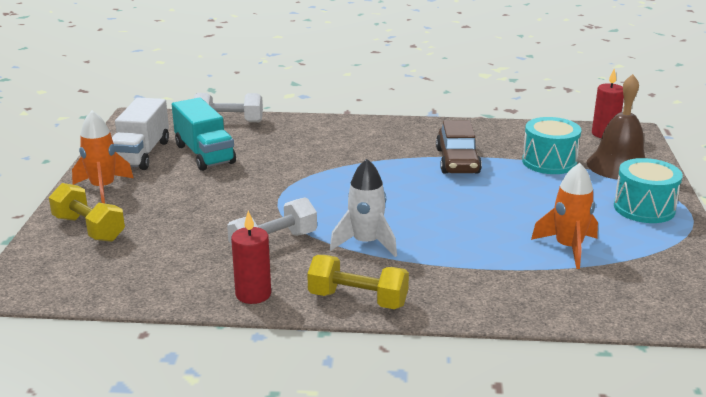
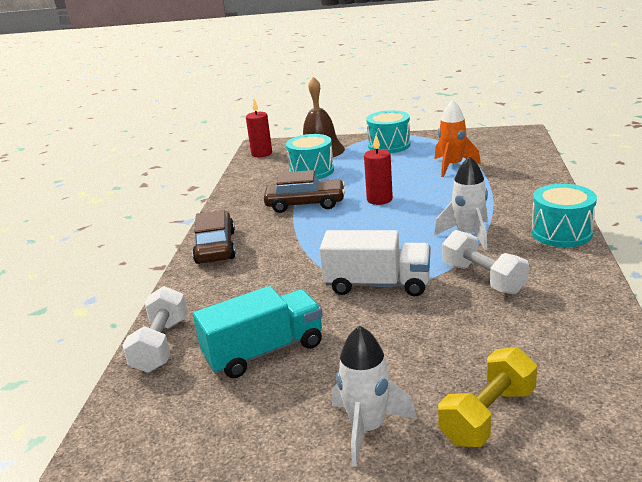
camera: 85 degrees left, 0 degrees up
(103, 188) = (367, 428): orange rocket -> white rocket
(141, 154) = (254, 411): white truck -> white truck (377, 284)
(253, 294) = (579, 279): red candle -> red candle (379, 199)
(358, 300) = (561, 233): yellow dumbbell -> turquoise drum
(371, 127) = (215, 247): none -> brown car

